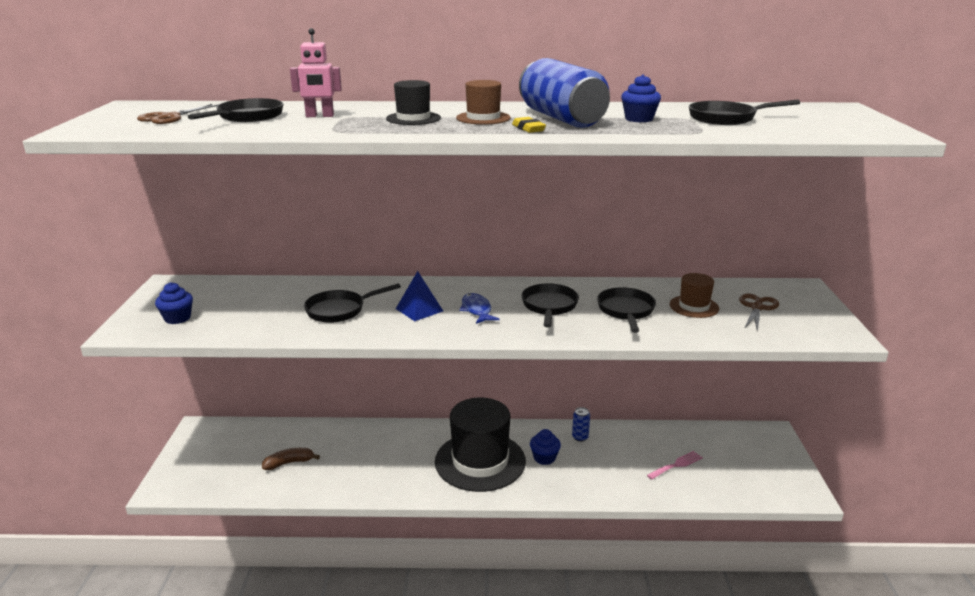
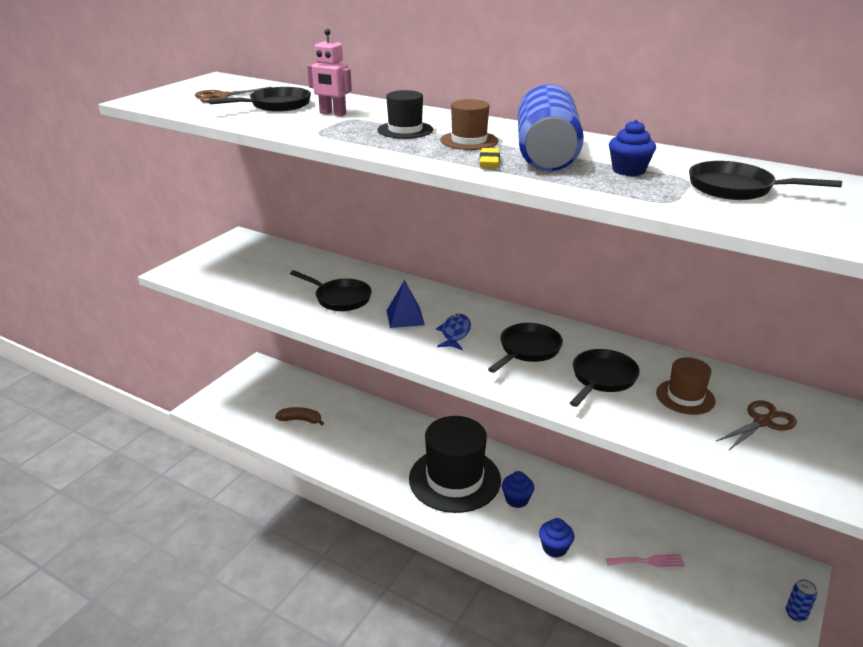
camera: 30 degrees right, 5 degrees up
(177, 318) = (218, 271): blue cupcake -> blue cupcake (554, 548)
(339, 310) = (340, 298): black pan -> black pan turned 150 degrees counterclockwise
(580, 437) = (568, 492): blue can -> blue can (796, 614)

